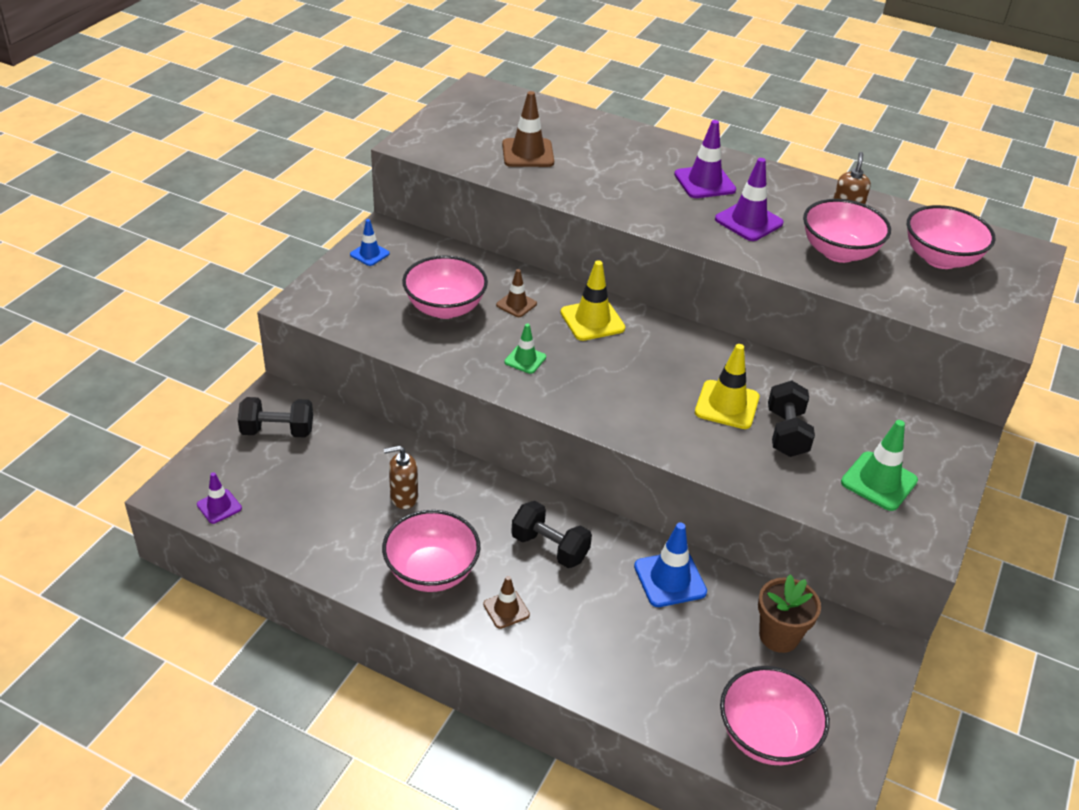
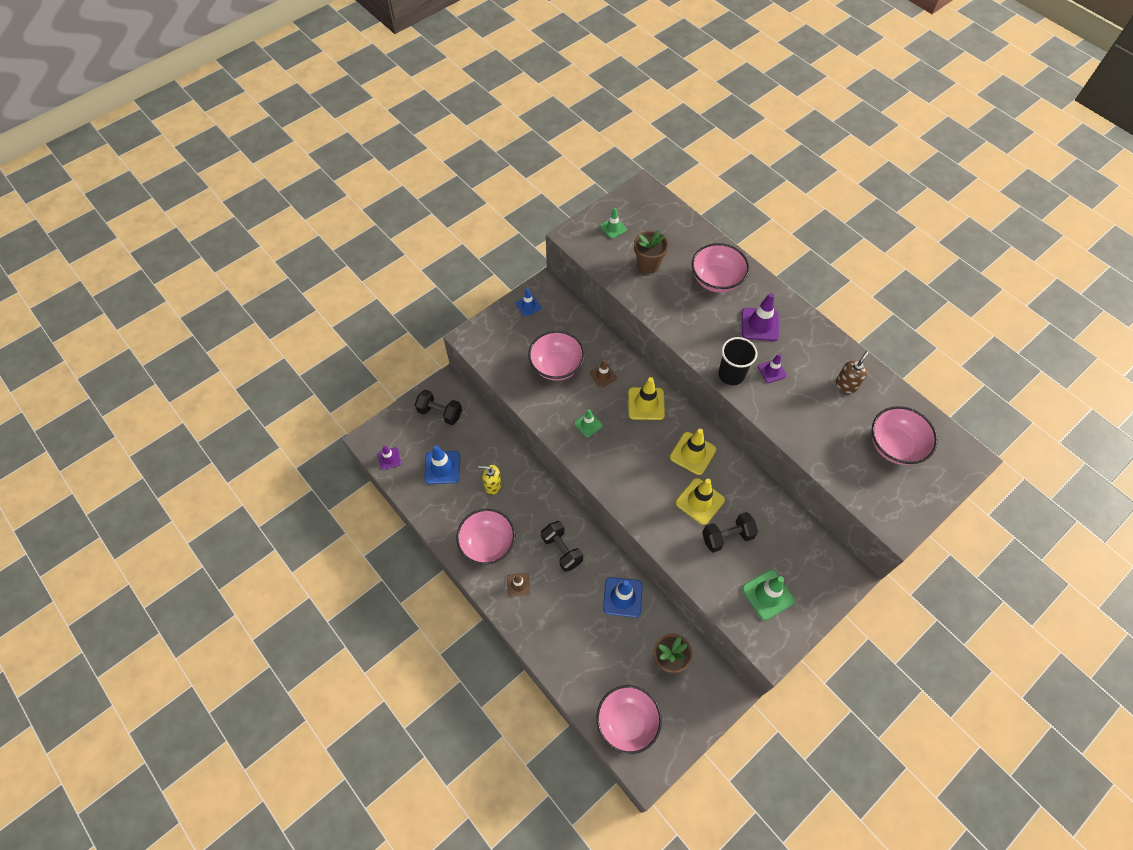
camera: 25 degrees right, 20 degrees up
(312, 496) = (442, 467): none -> blue traffic cone
(403, 497) = (493, 485): brown soap dispenser -> yellow soap dispenser
(460, 128) = (613, 228): none -> green traffic cone
(528, 153) = (648, 264): brown traffic cone -> brown flower pot
(686, 357) = (692, 453): none -> yellow traffic cone
(701, 234) = (731, 374): none -> black cup
(748, 221) = (772, 371): purple traffic cone -> purple traffic cone, size x0.60
(786, 433) = (727, 536): black dumbbell -> black dumbbell turned 45 degrees clockwise
(839, 252) = (821, 419): pink bowl -> pink bowl (716, 280)

